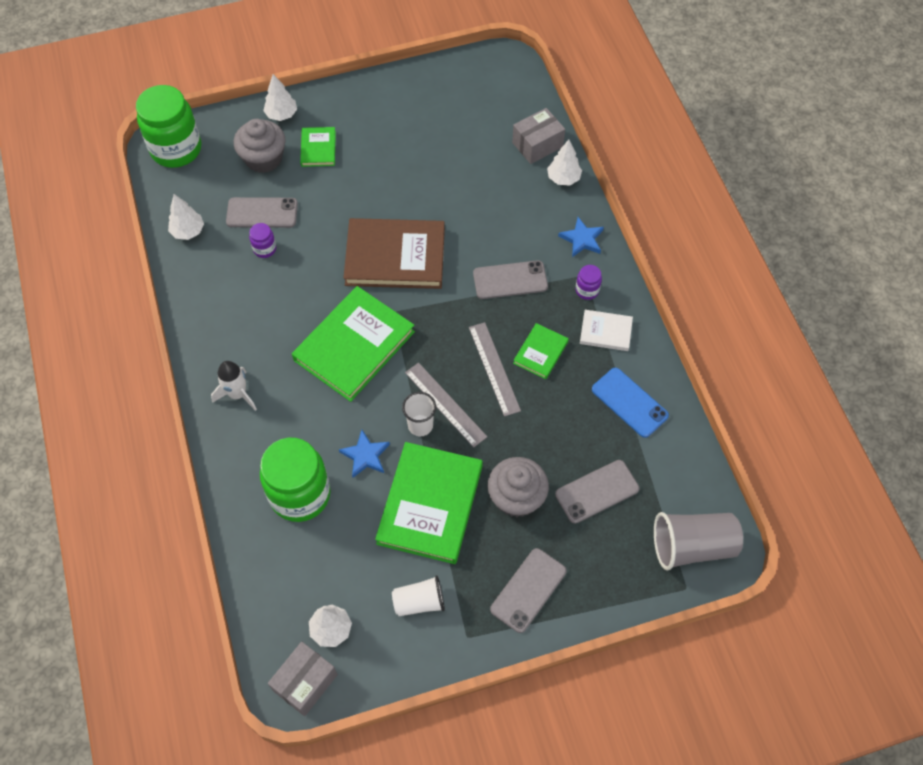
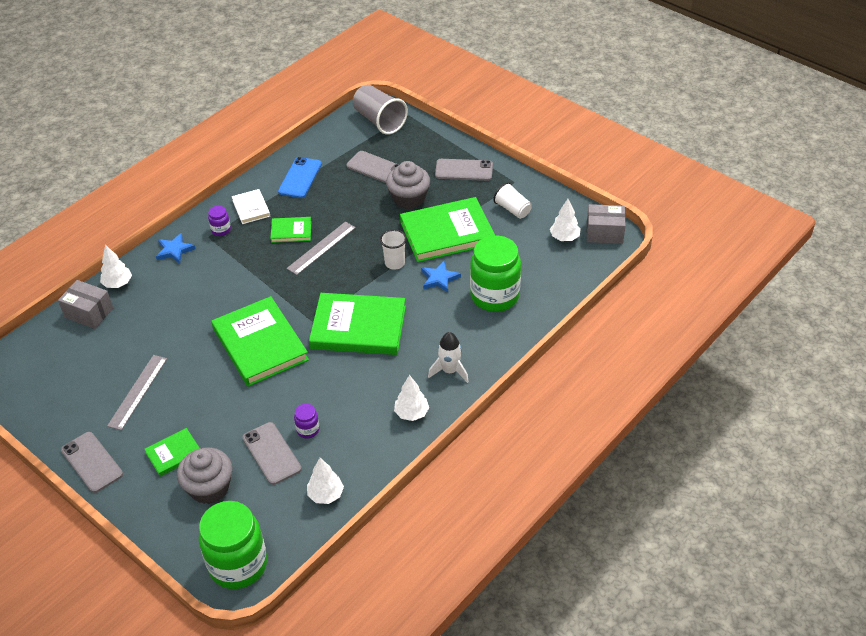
camera: 120 degrees left, 15 degrees down
(281, 115) = (147, 505): white tree -> white tree (411, 413)
(395, 257) = (260, 344): brown book -> green book
(445, 404) = (368, 259): grey ruler -> grey ruler (138, 392)
(510, 280) = (238, 272): grey phone -> grey phone (92, 462)

